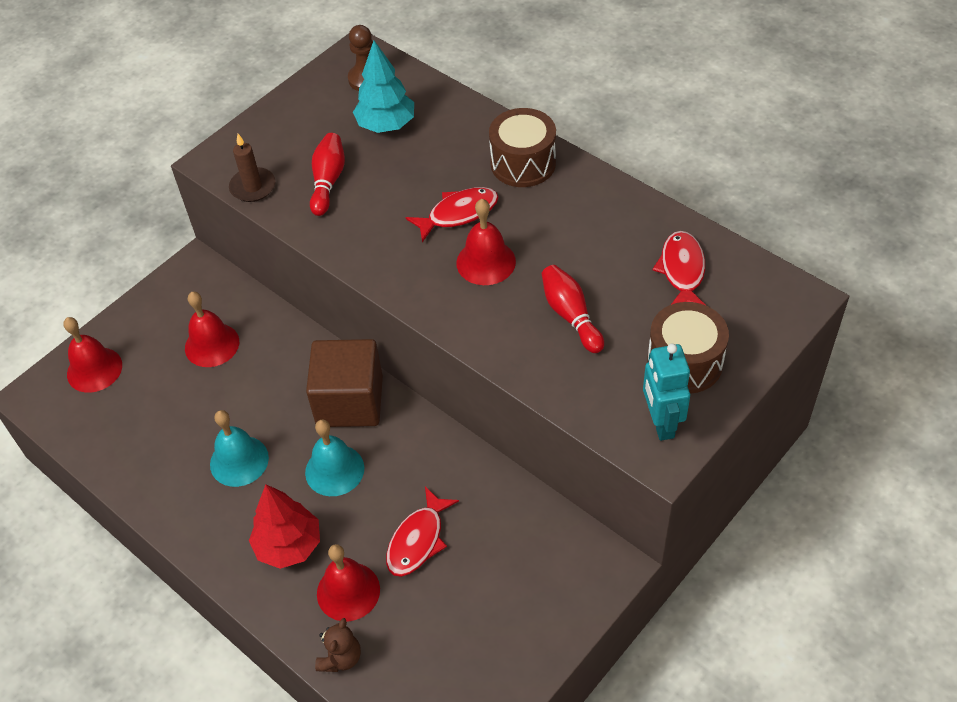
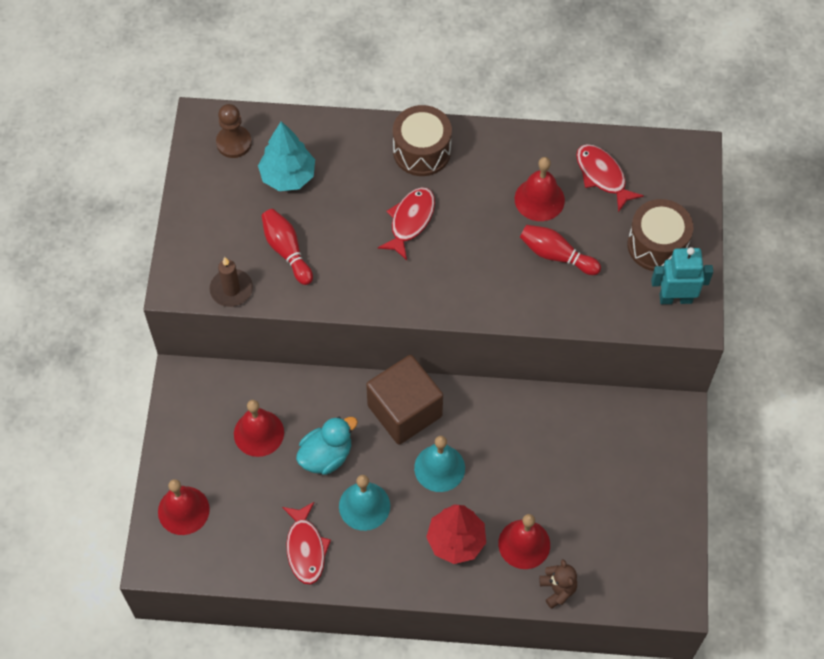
camera: 40 degrees left, 10 degrees up
(248, 397) = (326, 456): none -> turquoise duck
(418, 540) = (540, 479): red fish -> red fish (306, 548)
(486, 262) = (463, 248): red bell -> red bell (539, 199)
(661, 423) = (675, 298): turquoise robot -> turquoise robot turned 135 degrees clockwise

